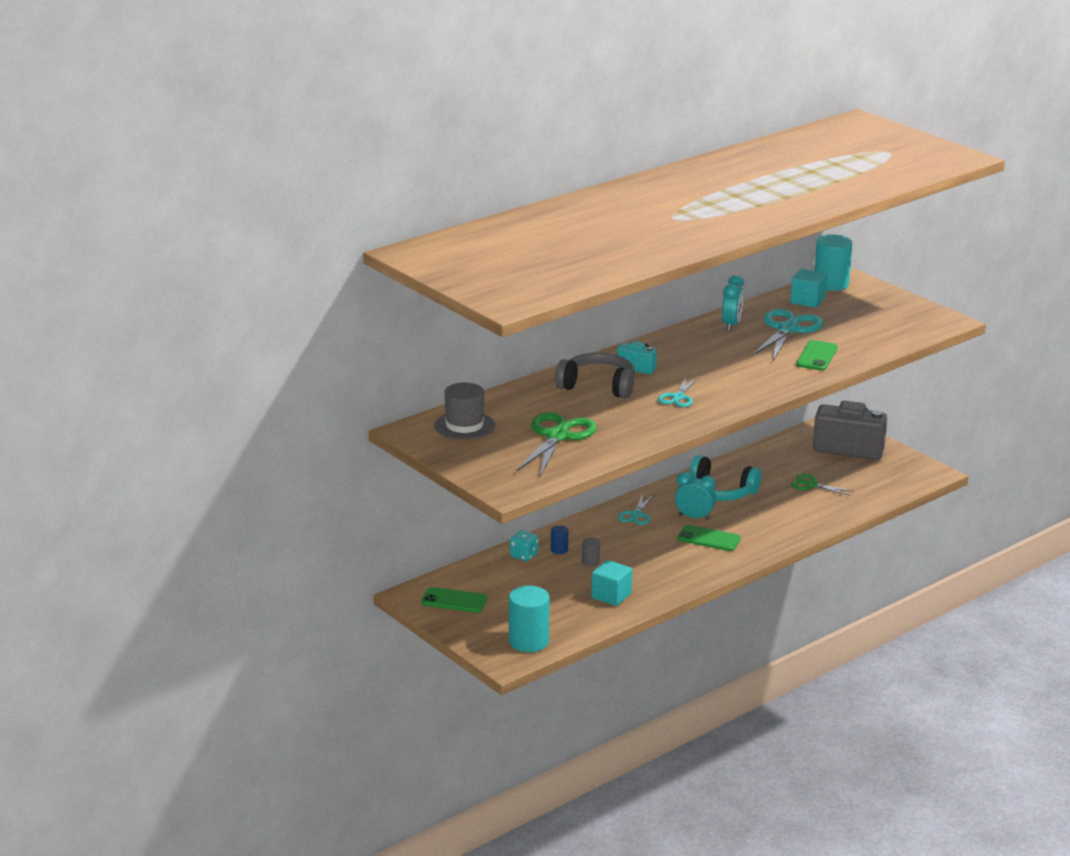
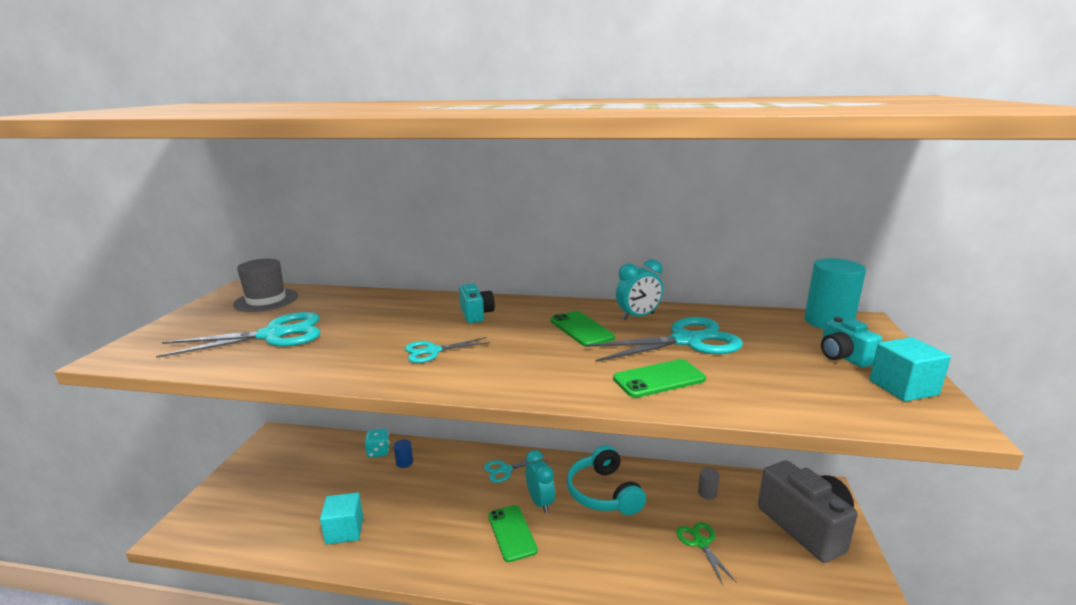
camera: 50 degrees right, 5 degrees down
(454, 601) = (277, 456): green phone -> green phone (581, 329)
(528, 641) = (221, 526): turquoise cylinder -> none
(557, 436) = (273, 335): green scissors -> turquoise scissors
(590, 562) = (398, 487): grey cylinder -> grey cylinder (707, 493)
(598, 386) = (411, 314): grey headphones -> none
(807, 300) = (768, 325): turquoise cube -> turquoise cube (903, 387)
(870, 305) = (843, 357): none -> turquoise camera

